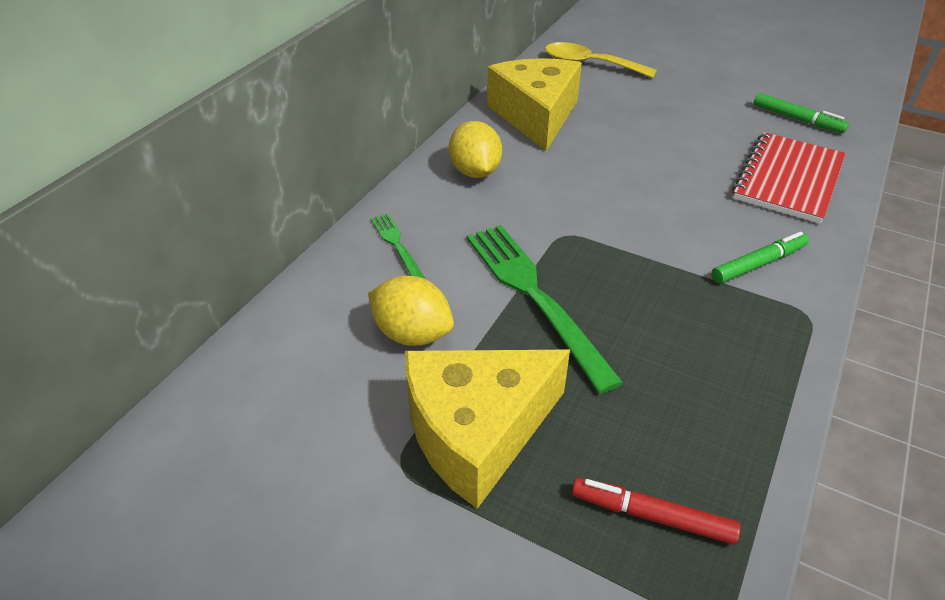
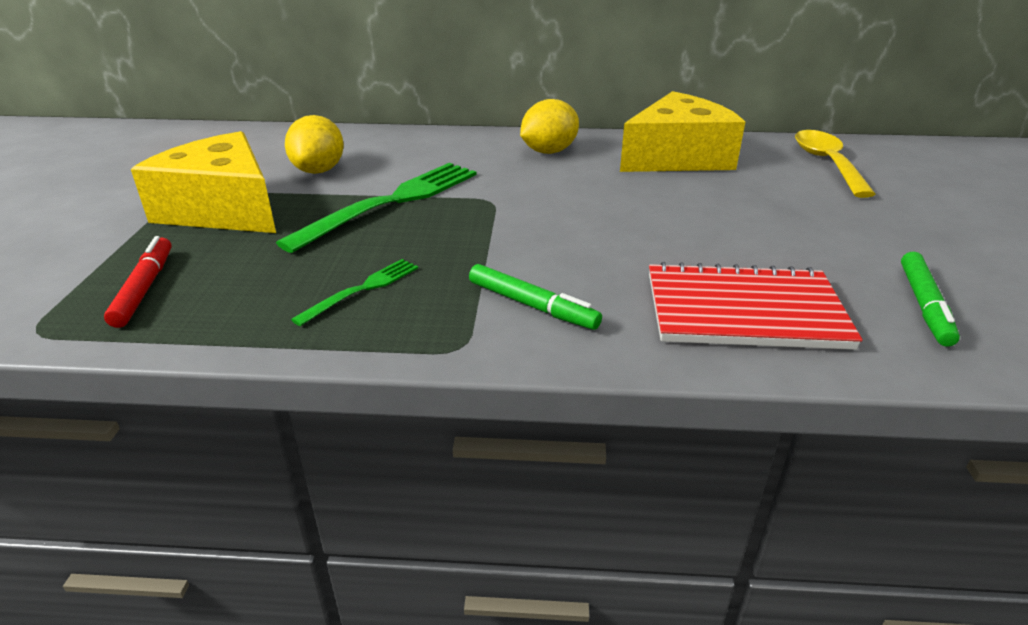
camera: 65 degrees right, 10 degrees down
(397, 245) = (419, 146): green fork -> green fork (362, 289)

